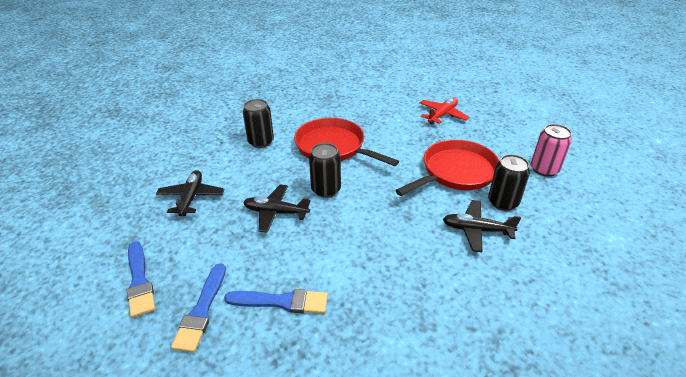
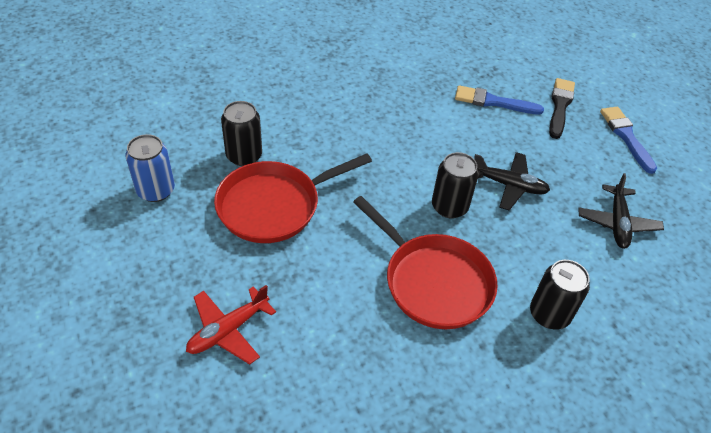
camera: 175 degrees left, 10 degrees up
(201, 310) = (560, 106): blue brush -> black brush
(477, 230) = (293, 131): black plane -> none
(544, 169) = (156, 190): pink can -> blue can

